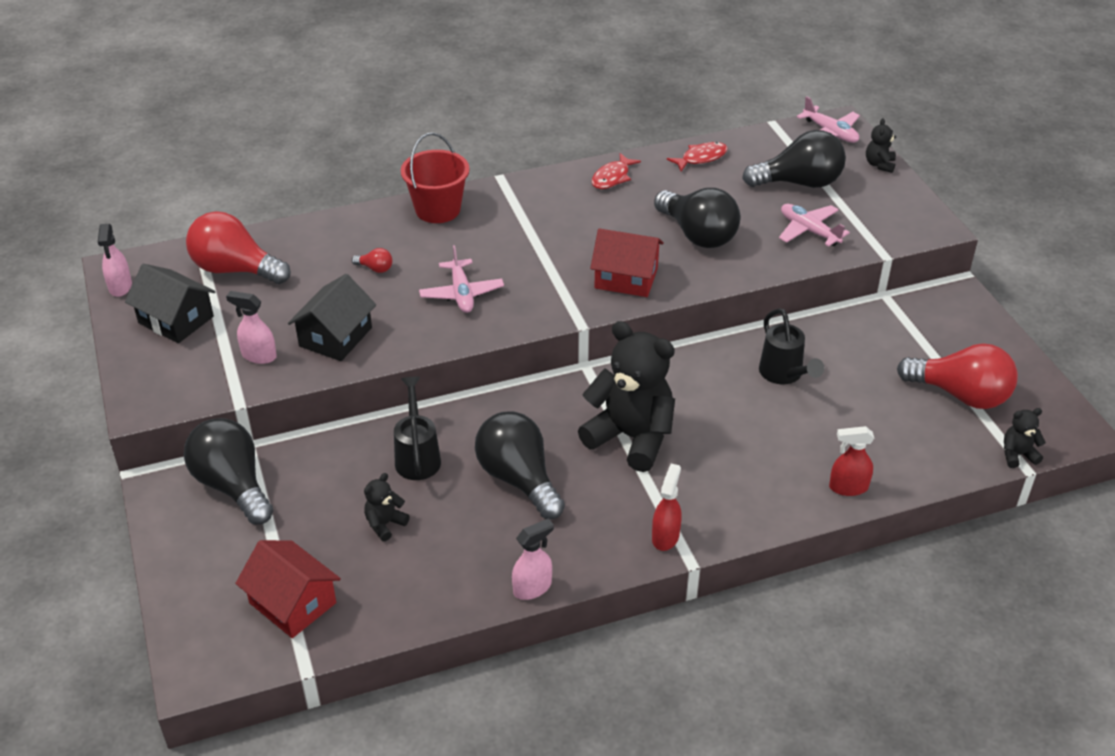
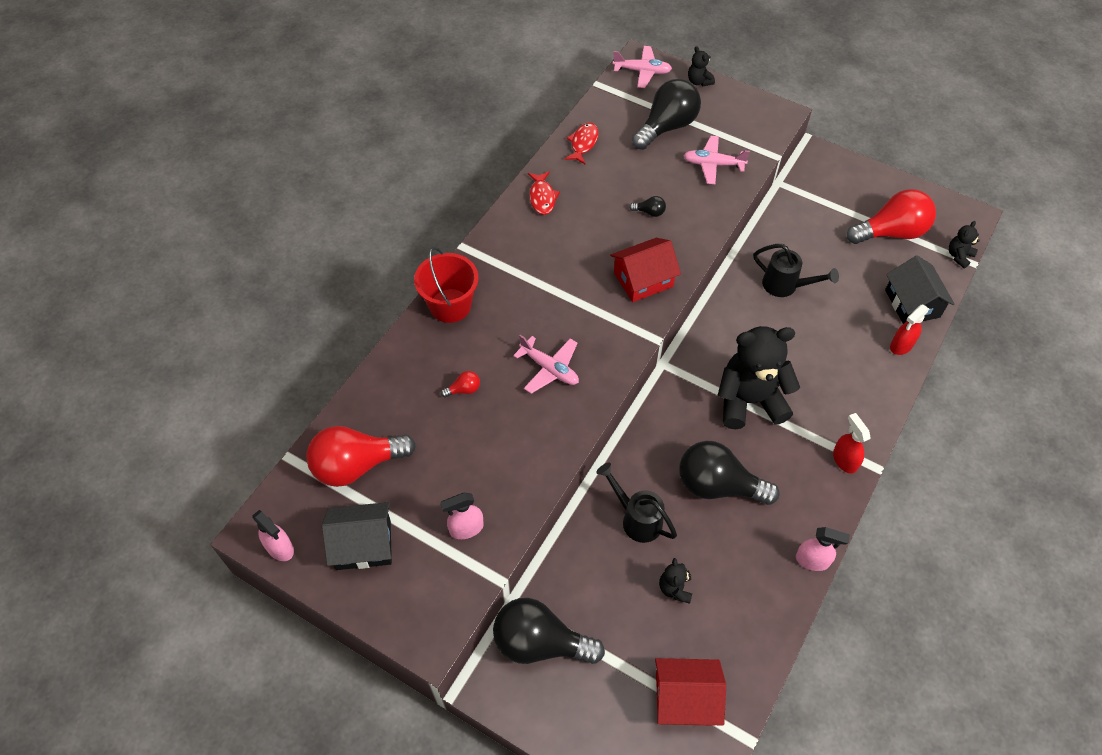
camera: 40 degrees left, 15 degrees up
(335, 337) = (503, 470): black house -> black house (912, 303)
(532, 588) = (812, 560): pink spray bottle -> pink spray bottle turned 90 degrees clockwise
(697, 235) = (649, 212): black light bulb -> black light bulb, size x0.41

